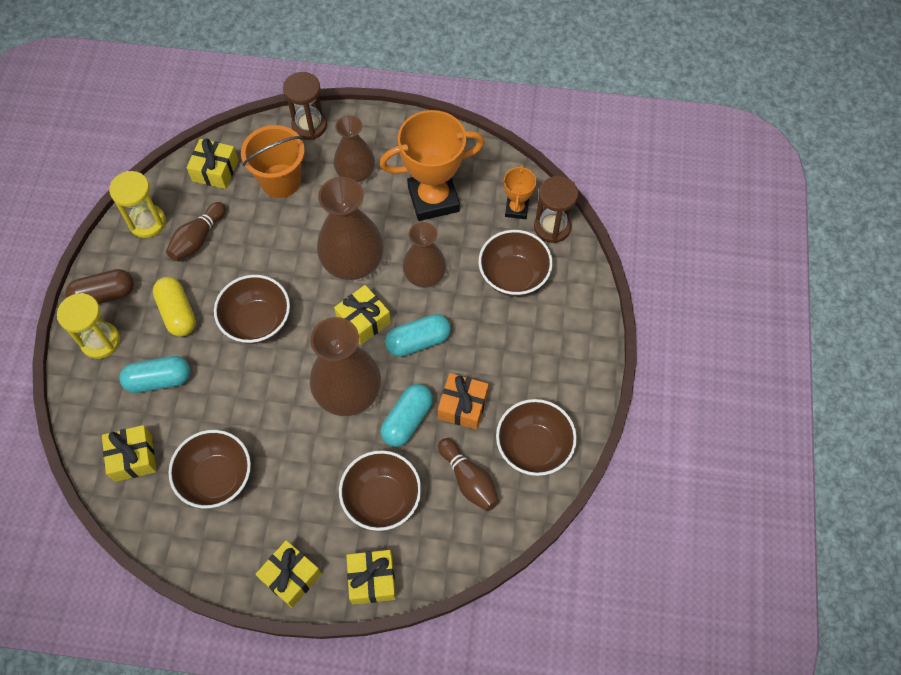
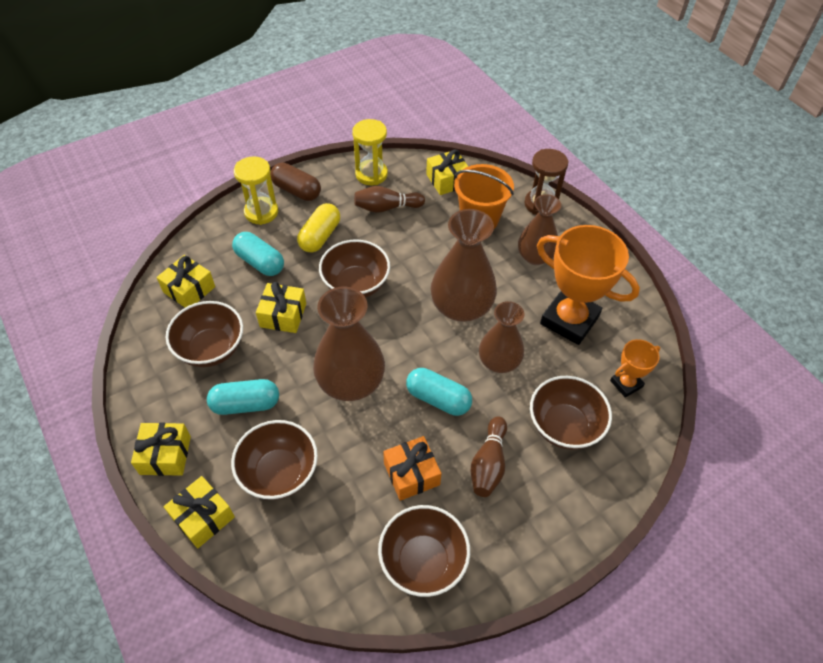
camera: 50 degrees right, 10 degrees down
(363, 320) = (420, 349): yellow gift -> yellow gift (283, 315)
(407, 420) = (363, 441): turquoise capsule -> turquoise capsule (246, 404)
(468, 480) = (349, 528): brown bowling pin -> brown bowling pin (488, 464)
(552, 227) = (640, 423): brown hourglass -> none

